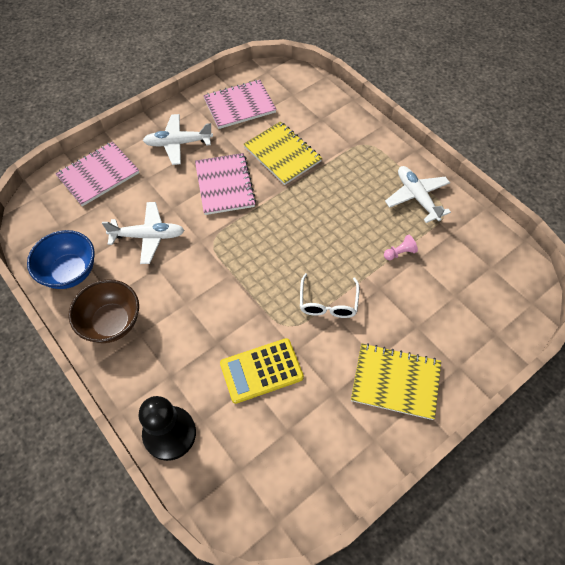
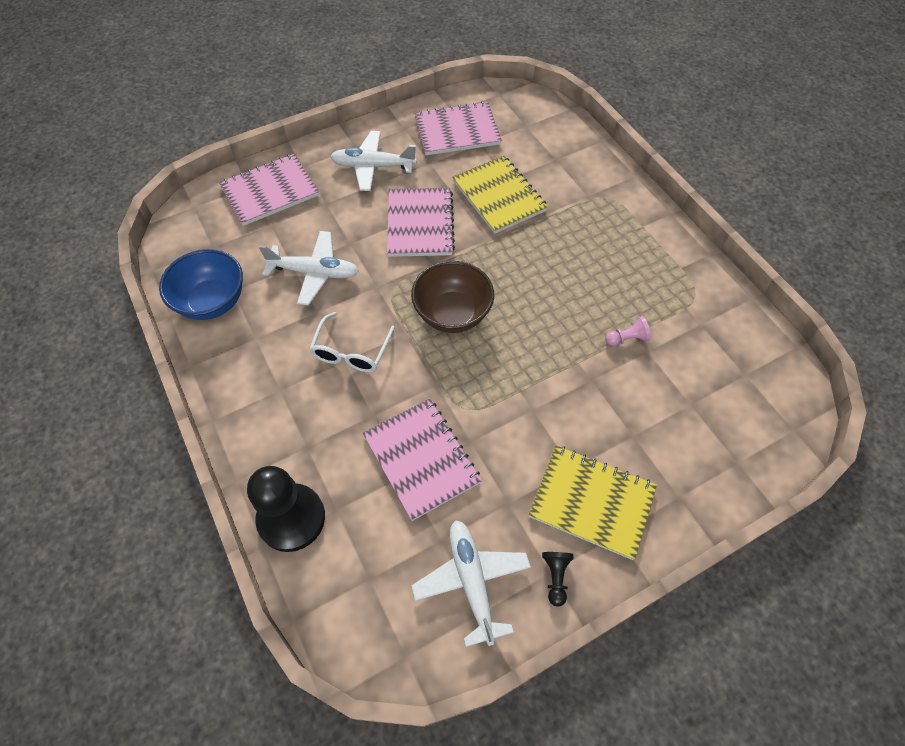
camera: 10 degrees right, 0 degrees up
(112, 323) = (249, 370): brown bowl -> brown bowl (452, 314)
(261, 370) = (421, 459): yellow calculator -> pink notebook
(328, 303) = (522, 388): white glasses -> white glasses (351, 351)
(379, 442) = (555, 577): none -> black pawn
(416, 197) = (662, 272): white plane -> white plane (471, 581)

